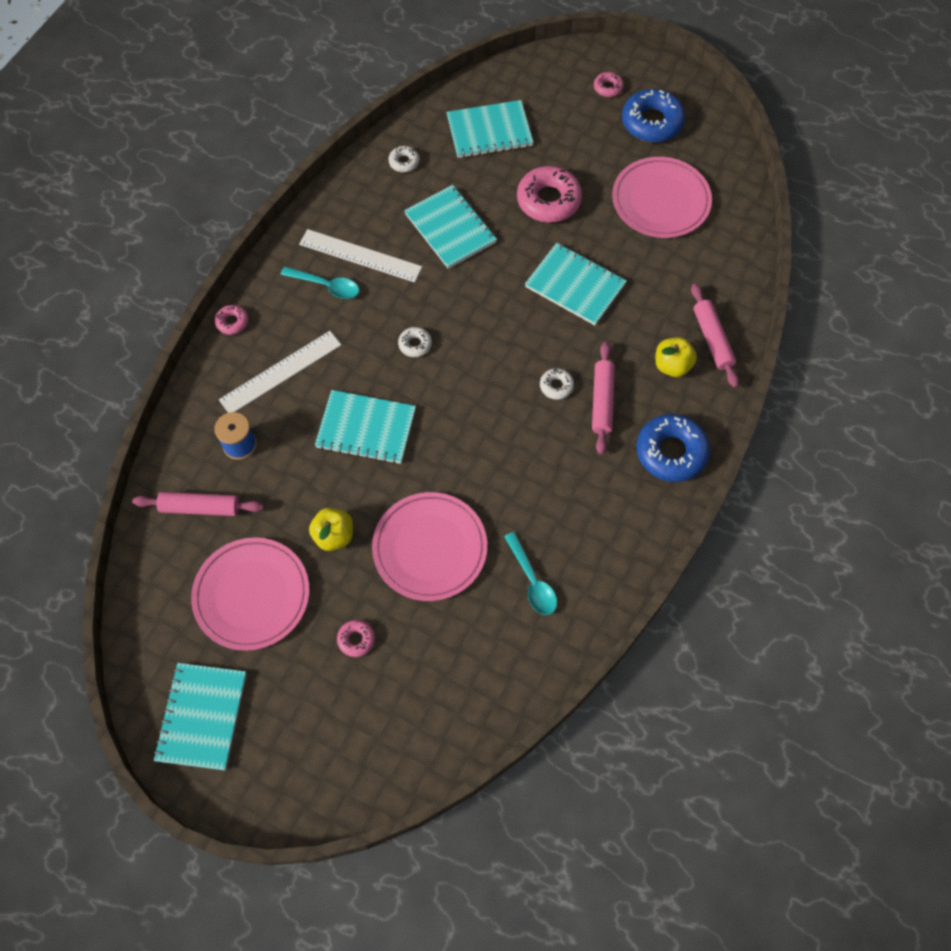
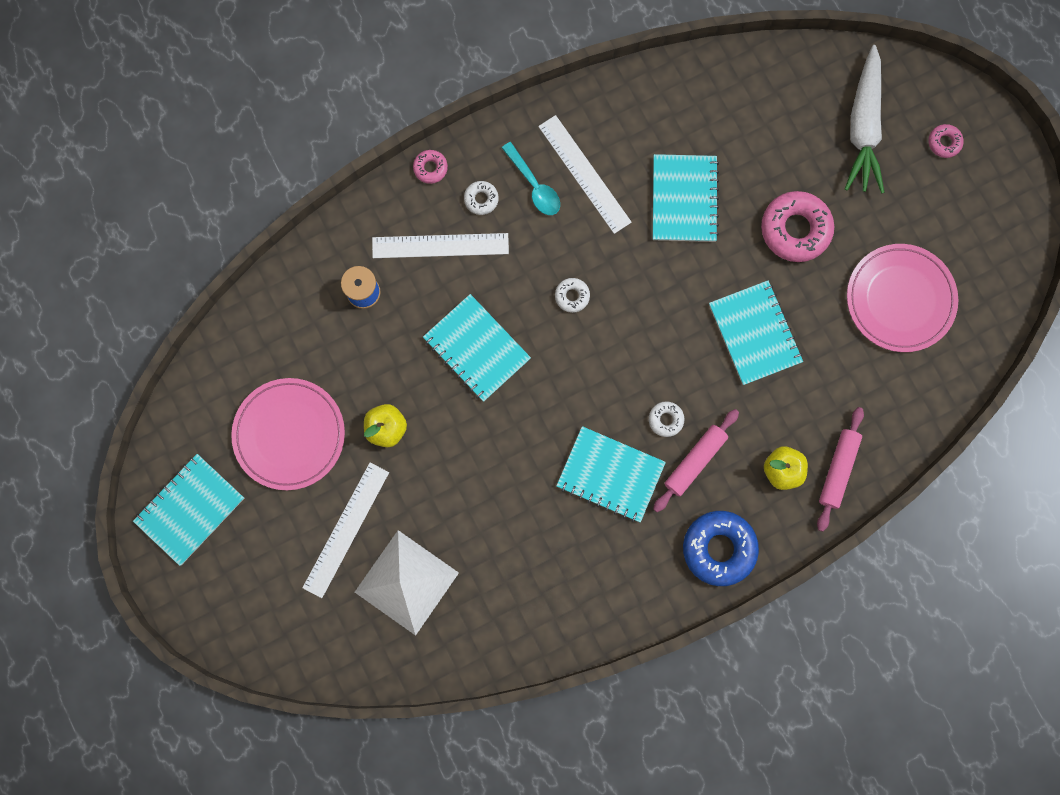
camera: 35 degrees right, 15 degrees up
(200, 507) = (296, 328): pink rolling pin -> none
(356, 639) = (346, 529): pink donut -> white ruler
(404, 162) = (690, 100): white donut -> white donut (481, 199)
(430, 548) = (456, 493): pink plate -> none
(440, 647) = (406, 582): none -> white pyramid
(489, 131) = (794, 118): turquoise notebook -> turquoise notebook (610, 475)
(532, 580) = (519, 579): turquoise spoon -> none
(544, 110) = (863, 127): none -> white carrot
(652, 122) = (957, 209): blue donut -> none

